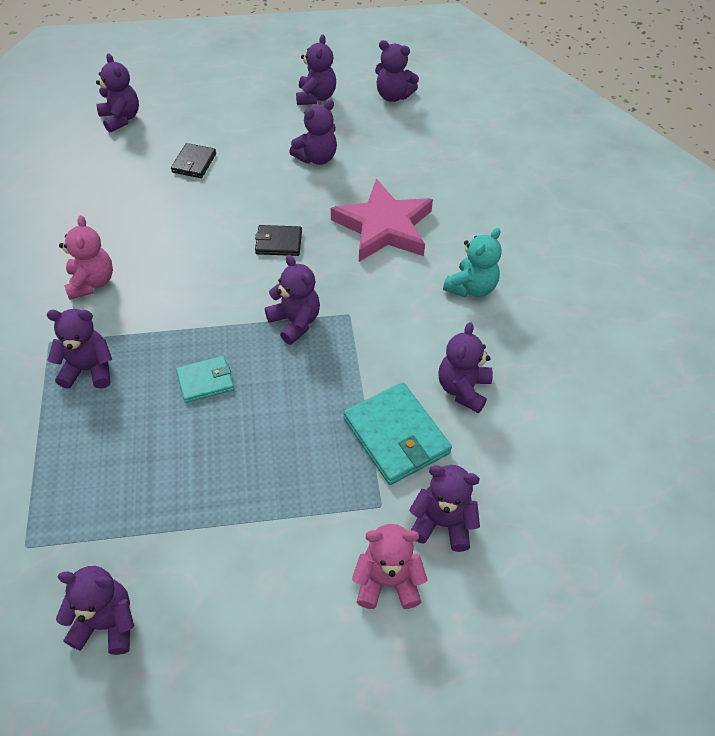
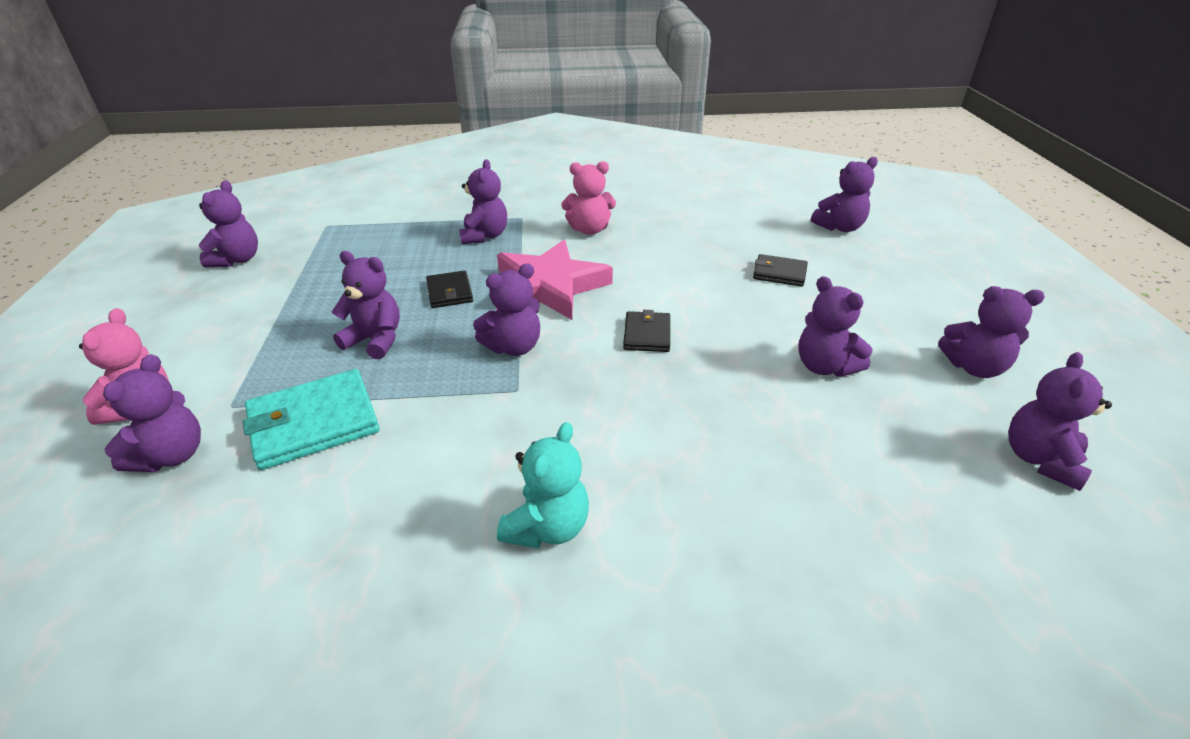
camera: 95 degrees right, 15 degrees down
(205, 381) = (450, 292): turquoise wallet -> black wallet
(384, 227) = (684, 430): pink star -> pink star (549, 287)
(463, 389) = (353, 495): purple teddy bear -> purple teddy bear (375, 340)
(471, 288) = (548, 527): turquoise teddy bear -> turquoise teddy bear turned 105 degrees counterclockwise

